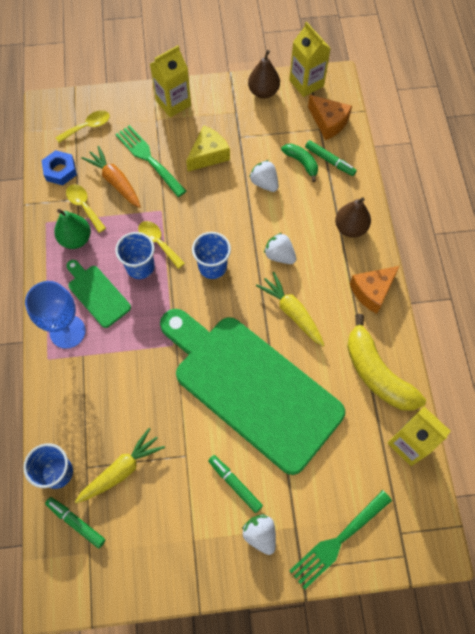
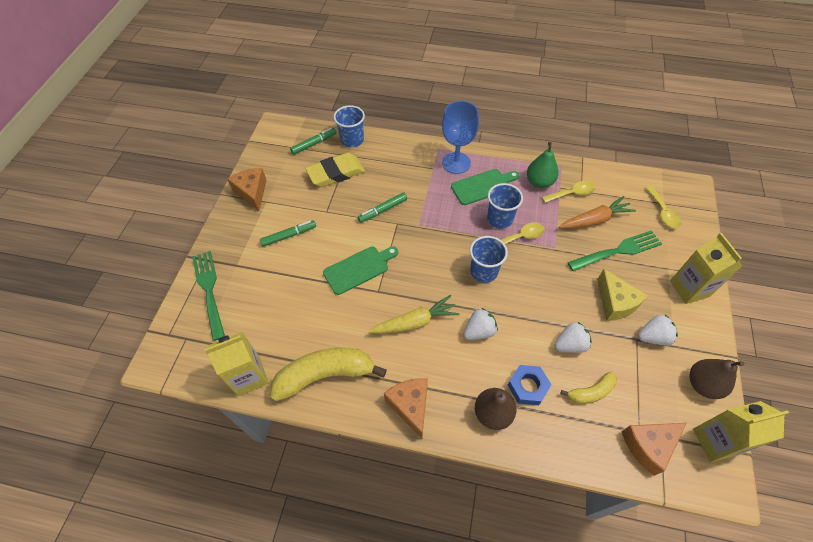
camera: 110 degrees right, 10 degrees down
(60, 171) = (613, 184): blue nut -> blue nut (527, 387)
(122, 469) = (336, 173): yellow carrot -> yellow eraser
(184, 566) = (252, 192): none -> orange cheese
(251, 387) = (359, 269): green cutting board -> green cutting board, size x0.42
(260, 534) = (245, 241): white strawberry -> white strawberry (653, 337)
(301, 163) = (591, 392): green banana -> yellow banana
(329, 160) = (589, 425): green marker -> green marker (383, 210)

